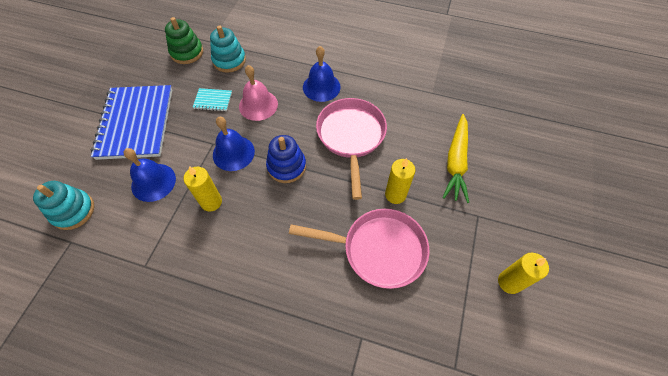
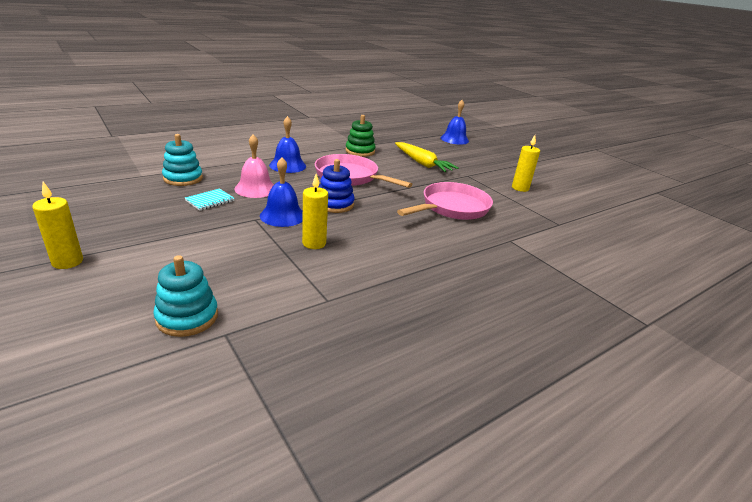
camera: 55 degrees left, 30 degrees down
(136, 123) = (152, 241): blue notebook -> none
(153, 182) = (241, 259): blue bell -> blue bell (454, 139)
(187, 52) = (127, 188): green stacking toy -> green stacking toy (360, 151)
(395, 194) = (418, 186): yellow candle -> yellow candle (67, 262)

